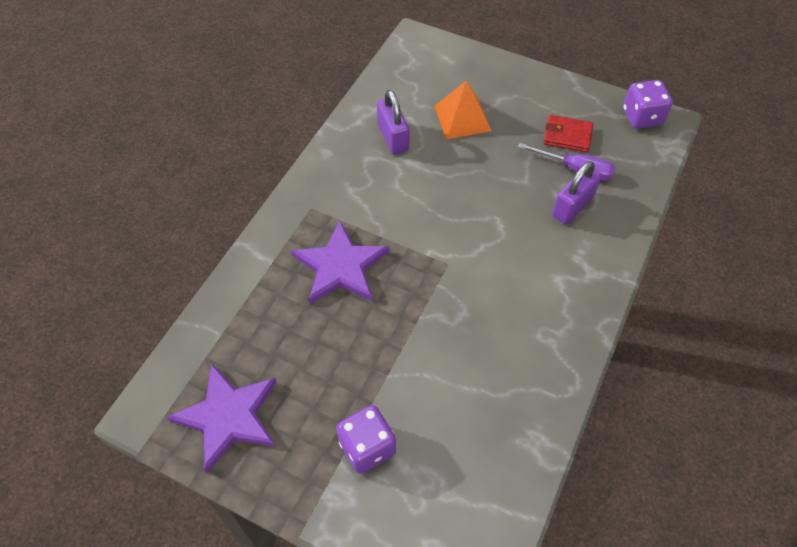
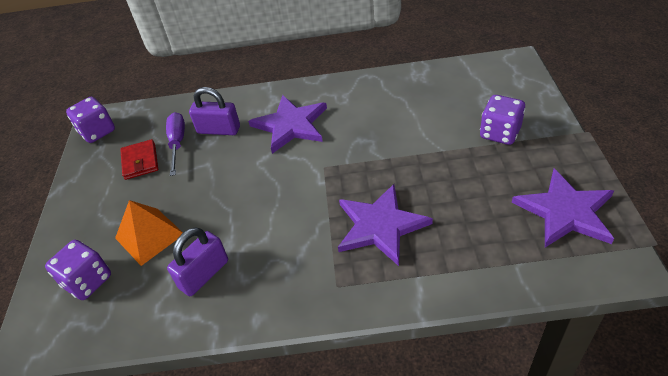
camera: 115 degrees left, 10 degrees down
(444, 75) = (88, 281): none -> purple dice
(534, 267) = (291, 125): none -> purple star

